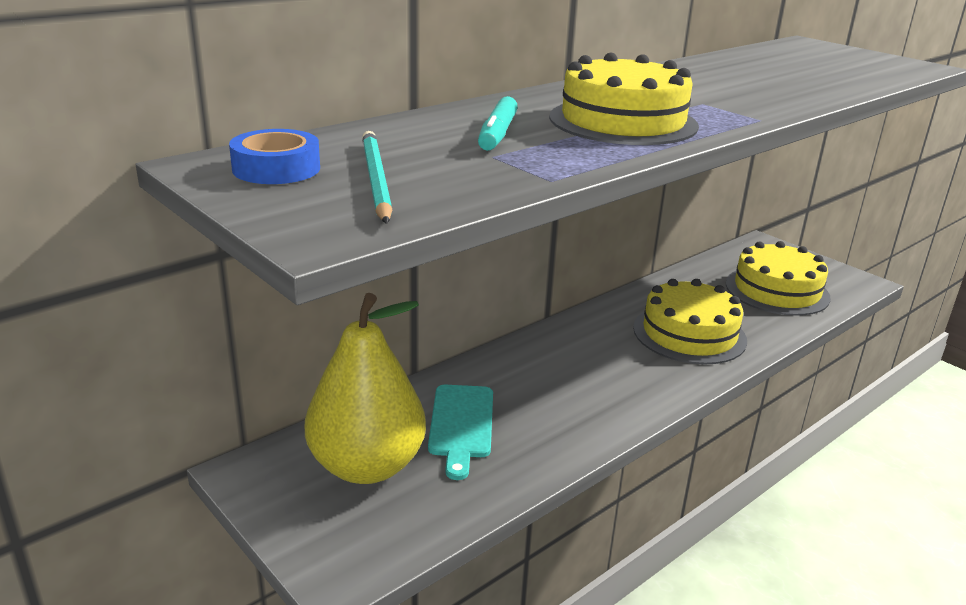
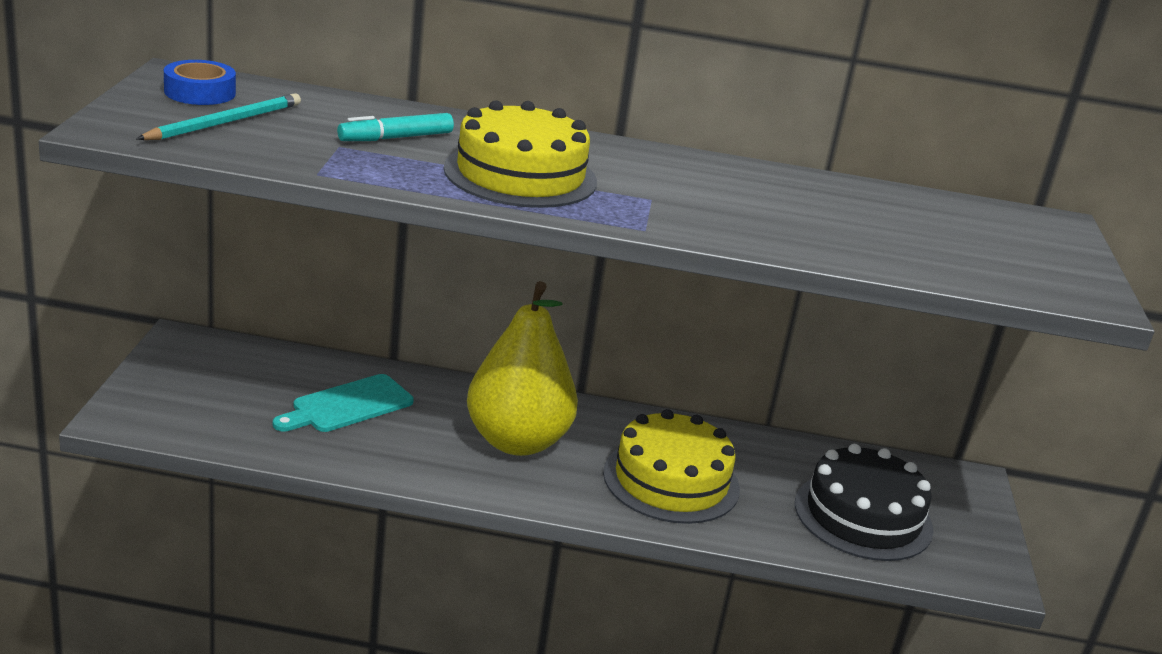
camera: 45 degrees right, 0 degrees up
(367, 466) = (244, 384): yellow pear -> yellow pear (517, 441)
(777, 290) = (863, 516): yellow cake -> black cake

